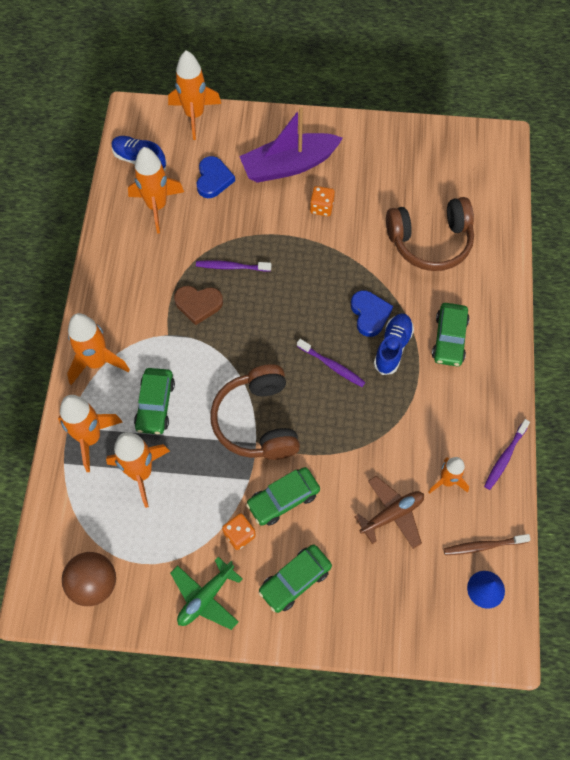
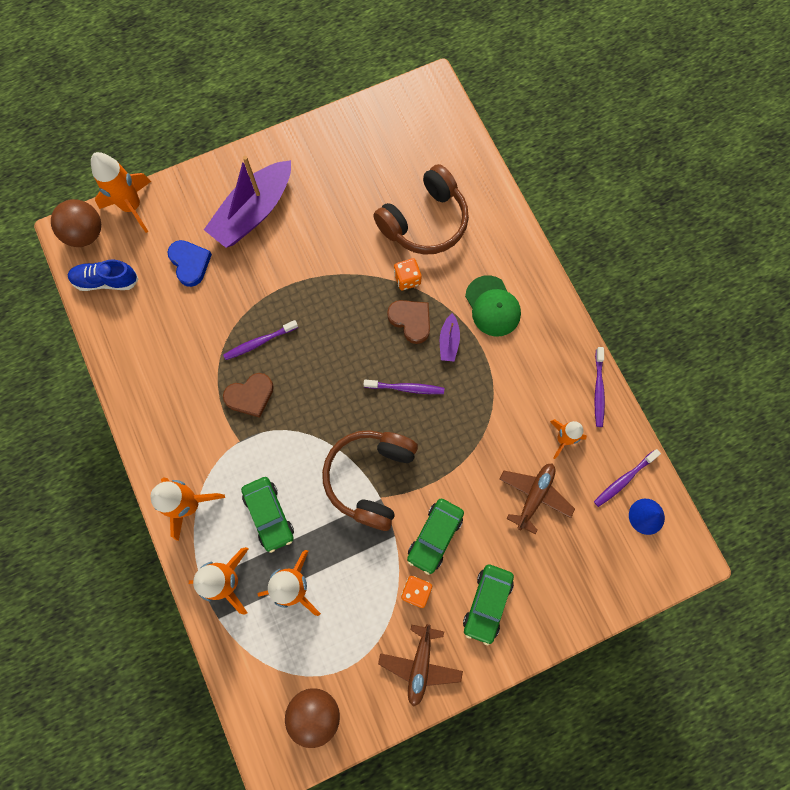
camera: 30 degrees left, 10 degrees up
(146, 118) = (85, 233): none -> brown ball
(157, 206) = (152, 319): orange rocket -> none
(206, 597) = (420, 664): green plane -> brown plane
(257, 421) = (370, 478): brown headphones -> brown headphones turned 60 degrees clockwise
(321, 207) = (308, 239): orange dice -> orange dice (407, 279)
(369, 314) = (411, 321): blue heart -> brown heart
(392, 348) = (449, 341): blue shoe -> purple boat
(449, 339) = (492, 306): green car -> green cap
(483, 546) = (624, 479): brown toothbrush -> purple toothbrush

